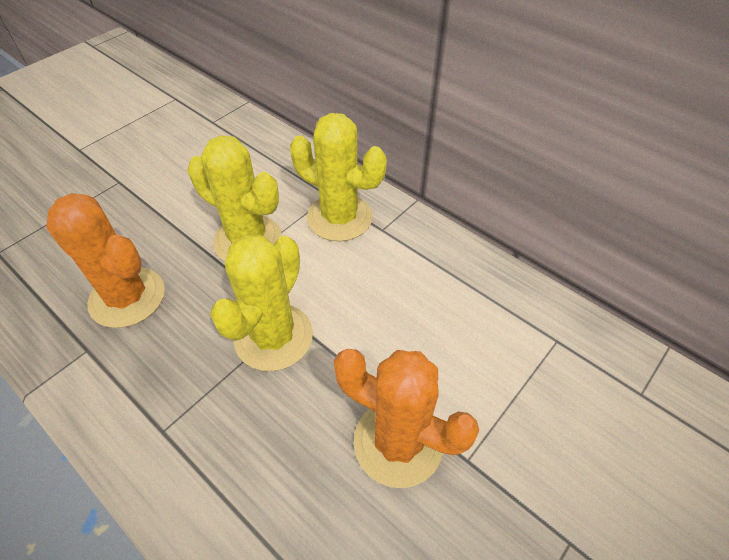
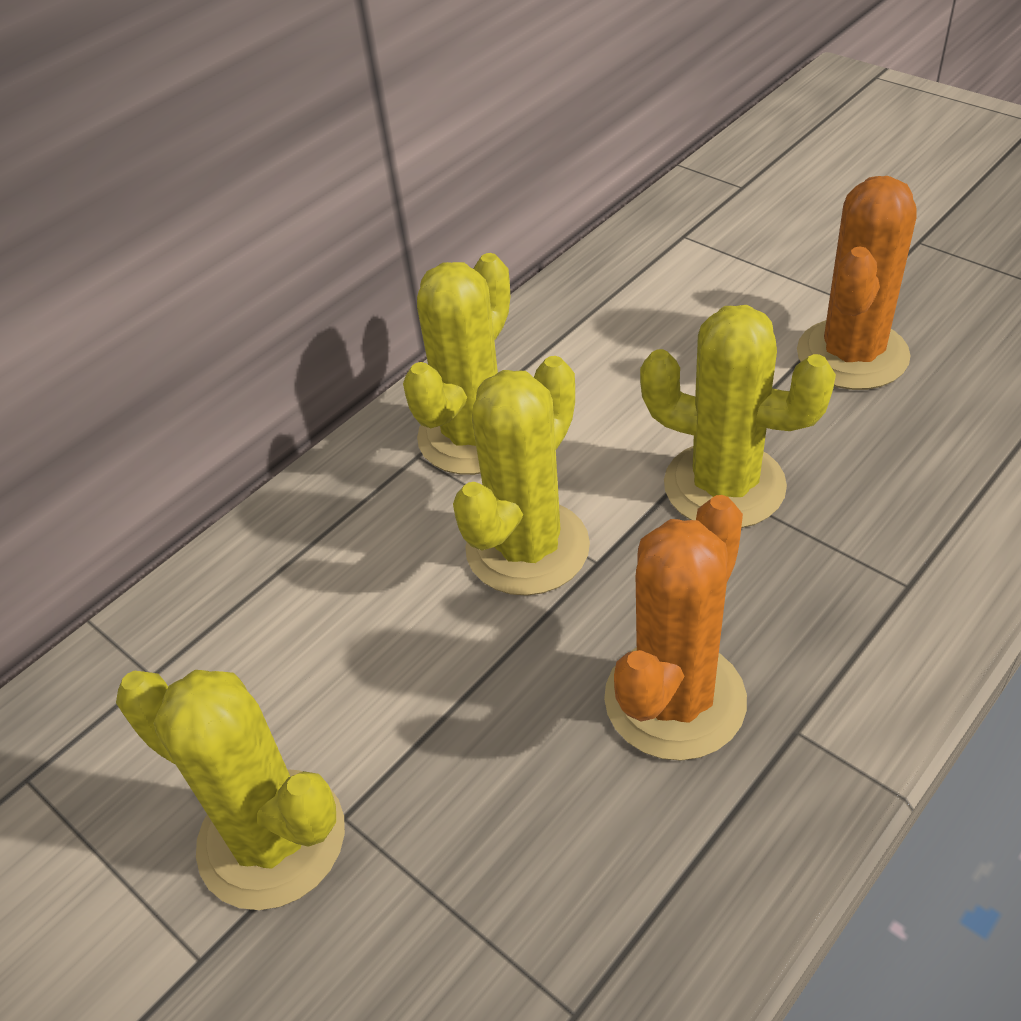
camera: 85 degrees left, 5 degrees down
(118, 162) = (271, 839): none -> yellow cactus

